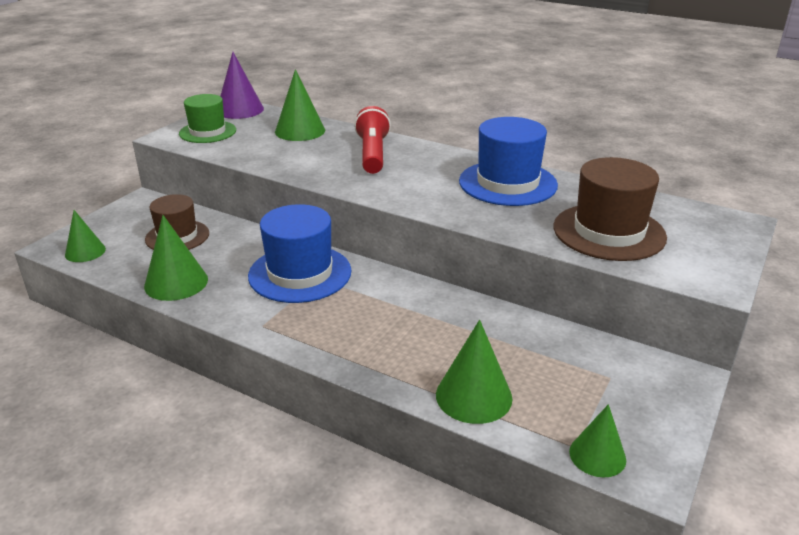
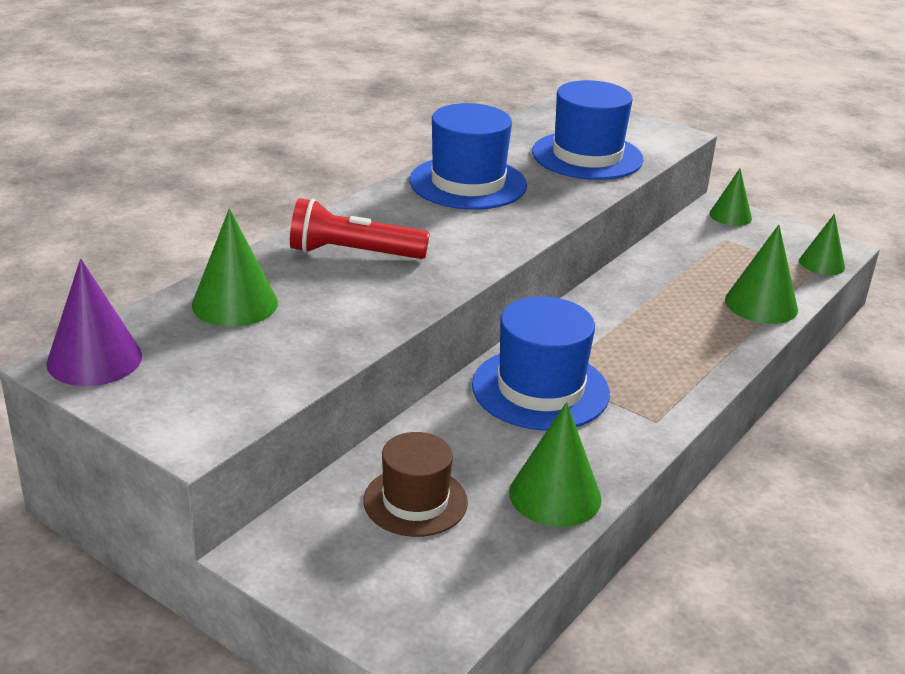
camera: 85 degrees left, 0 degrees up
(85, 252) = (448, 606): green cone -> green cone (730, 216)
(207, 132) = (193, 393): green hat -> none
(609, 232) = (587, 156): brown hat -> blue hat

